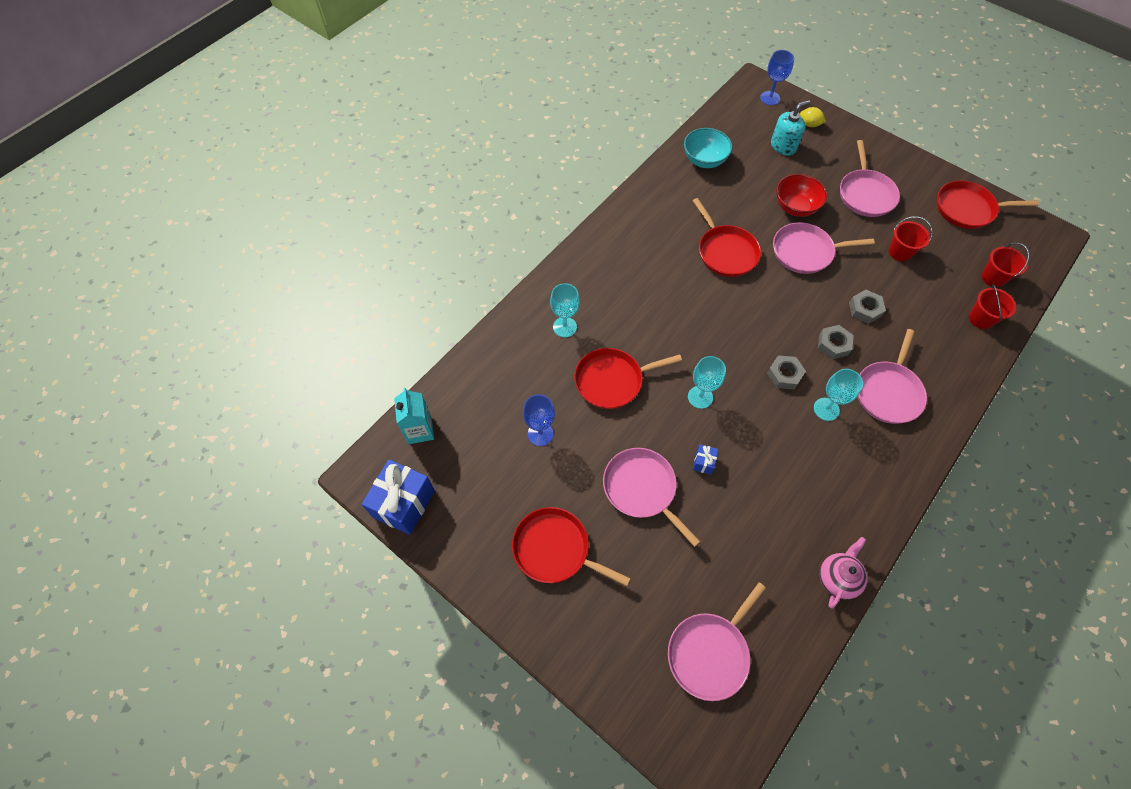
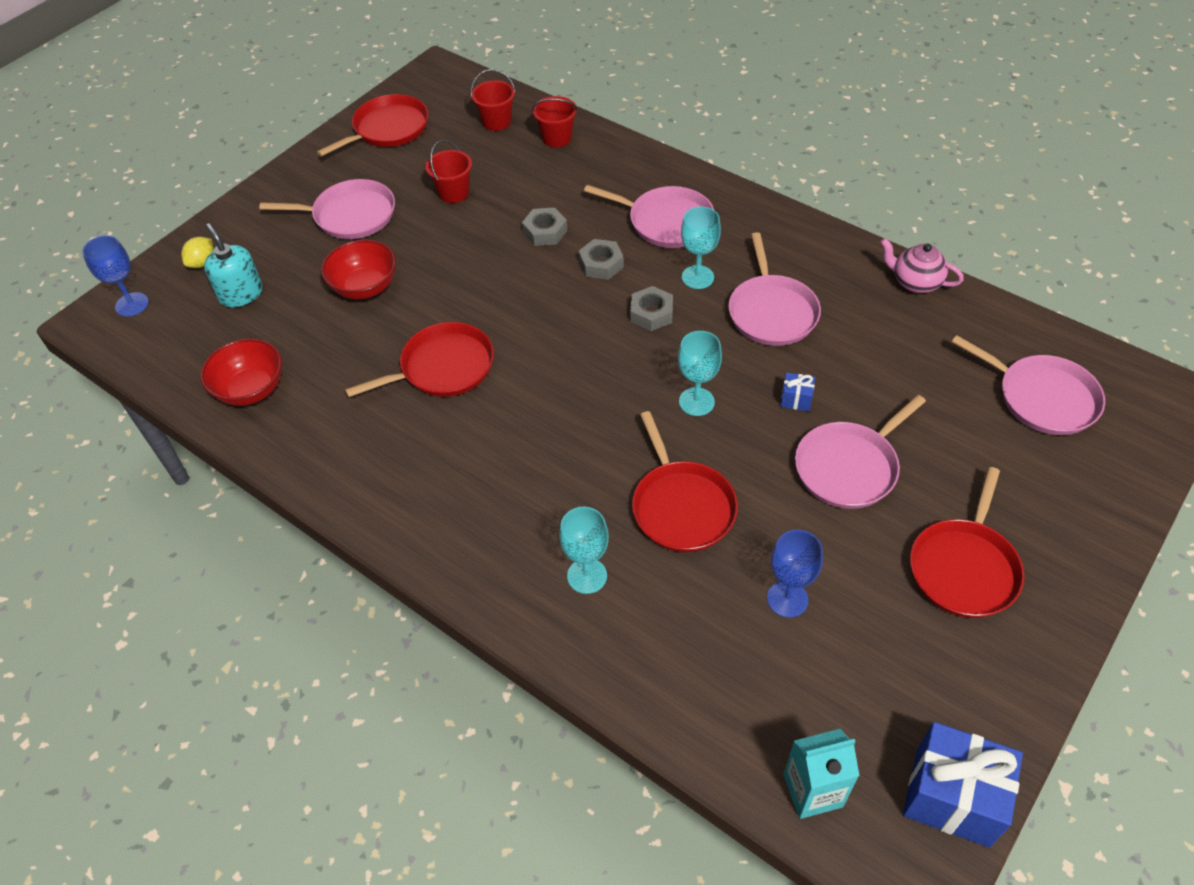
camera: 90 degrees left, 10 degrees down
(704, 160) = (251, 390): turquoise bowl -> red bowl
(805, 252) = (448, 281): pink pan -> pink pan (771, 312)
(967, 209) = (388, 129): red pan -> red pan turned 135 degrees counterclockwise

